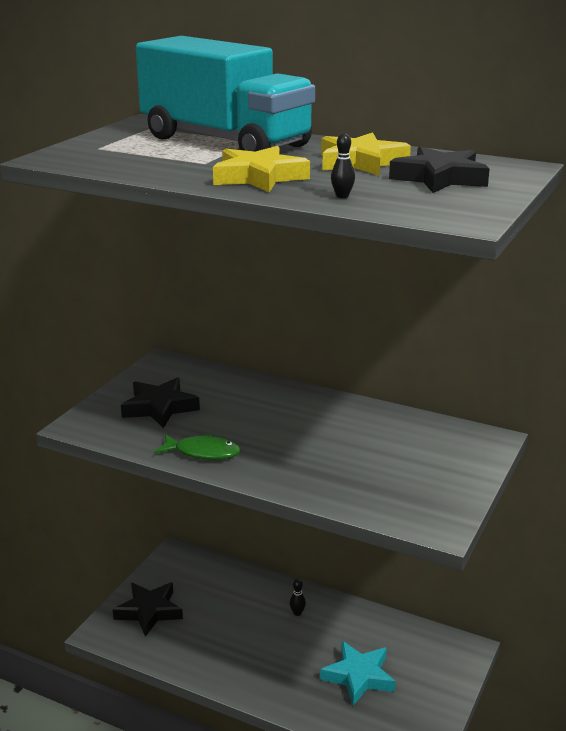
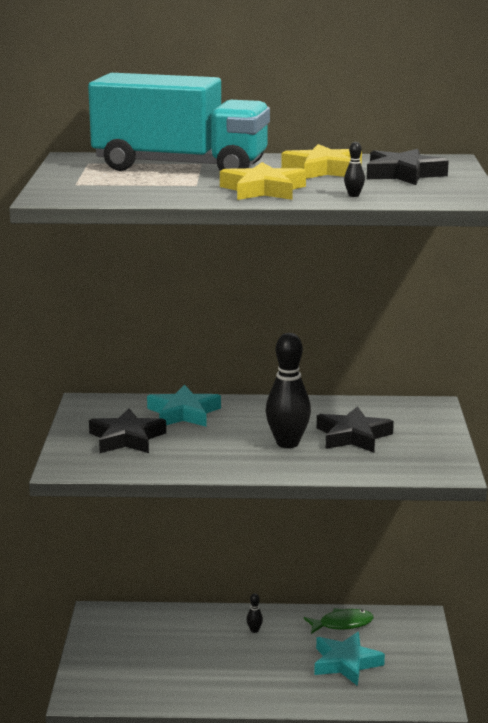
camera: 25 degrees left, 5 degrees down
(149, 611) = (112, 667): black star -> black star (353, 436)
(203, 452) = (206, 463): green fish -> green fish (342, 624)
(235, 392) = (184, 413): none -> turquoise star
(300, 448) = (287, 443): none -> black bowling pin

